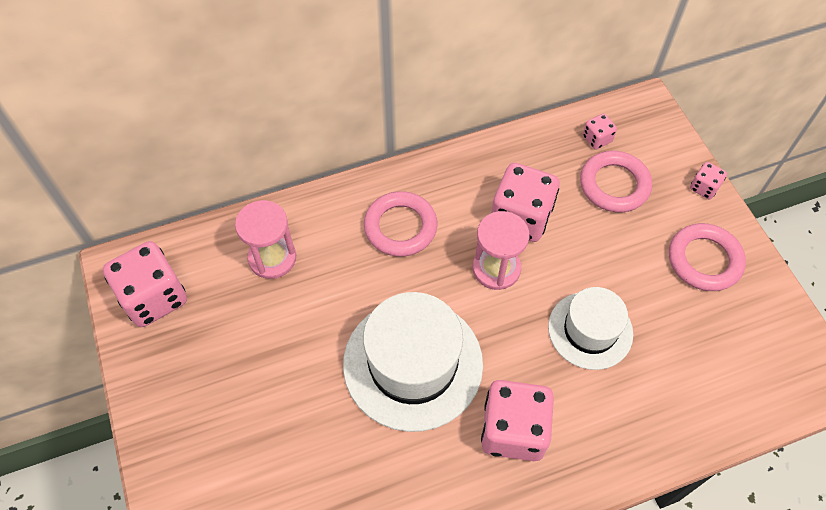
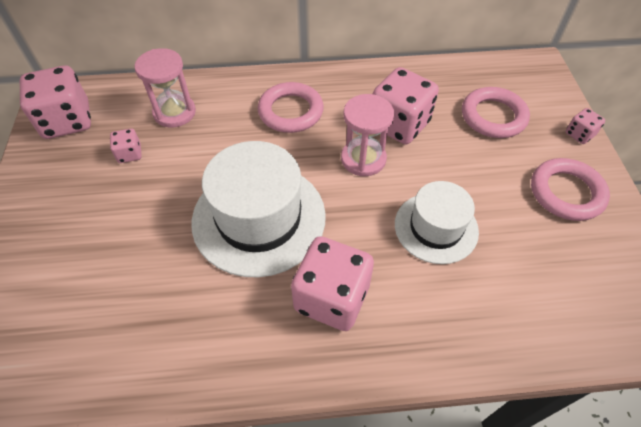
camera: 15 degrees right, 5 degrees down
(597, 139) = (487, 80): pink dice -> pink dice (130, 154)

